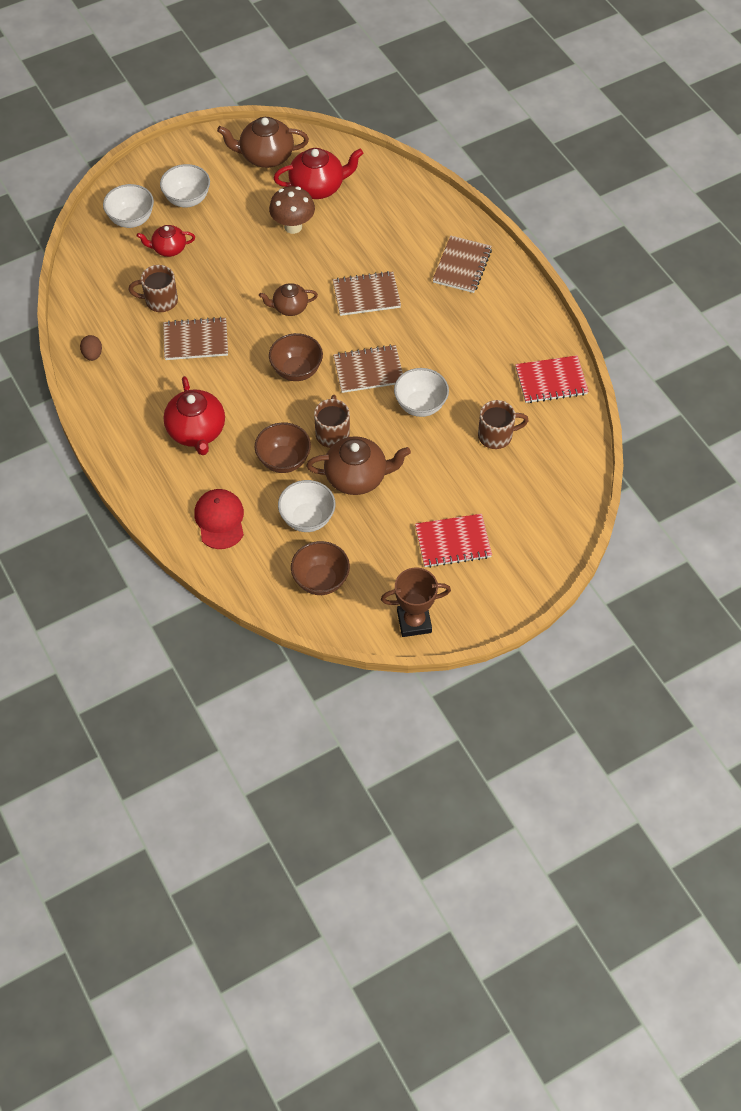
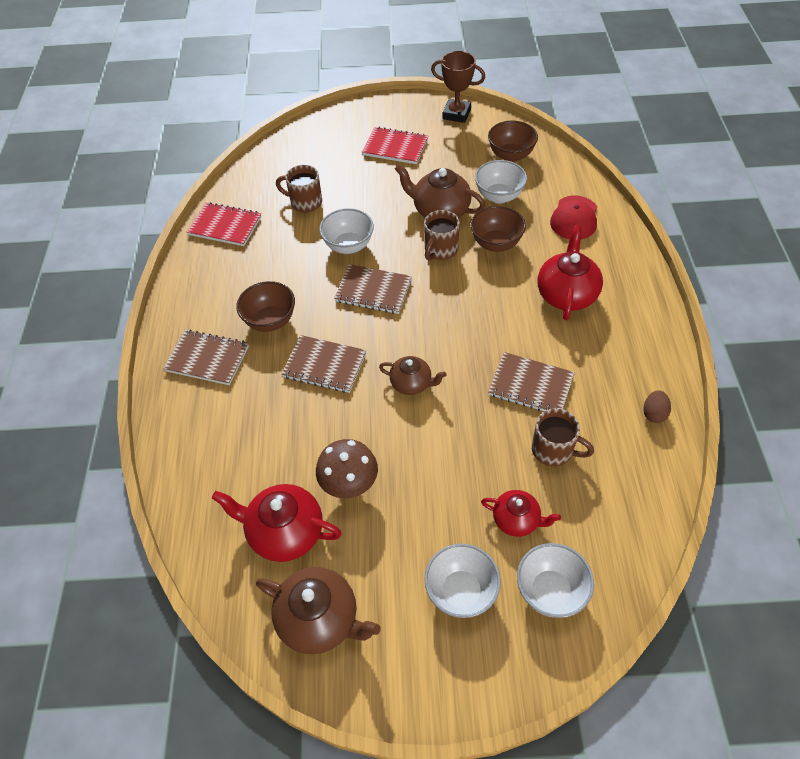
camera: 150 degrees left, 5 degrees down
(296, 370) = (441, 316): brown bowl -> brown bowl (270, 321)
(462, 266) = (207, 359): brown notebook -> brown notebook turned 60 degrees clockwise

